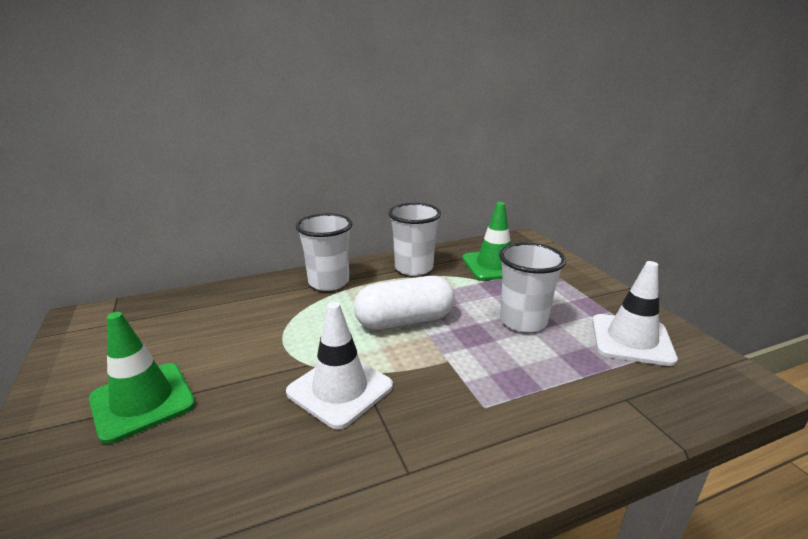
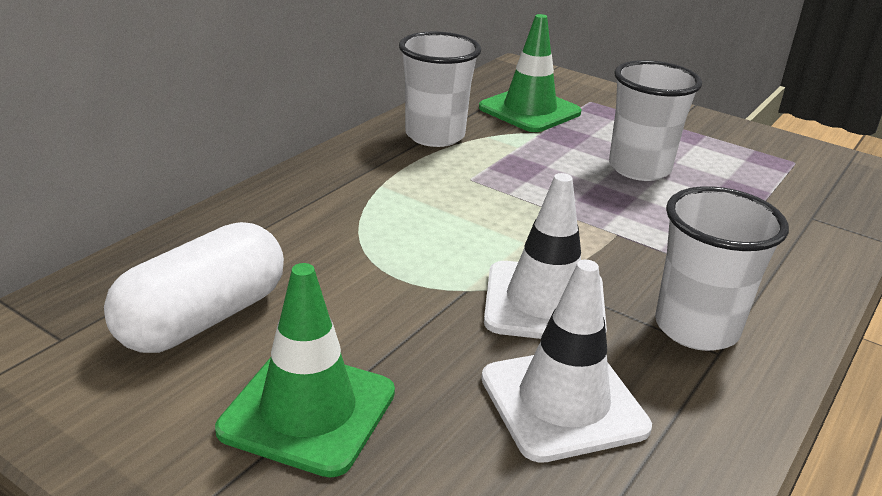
camera: 35 degrees left, 5 degrees up
(329, 282) = (343, 182): white cup -> white cup (696, 328)
(405, 321) = (512, 204): white capsule -> white capsule (202, 318)
(631, 340) = (757, 159): white traffic cone -> white traffic cone (563, 403)

